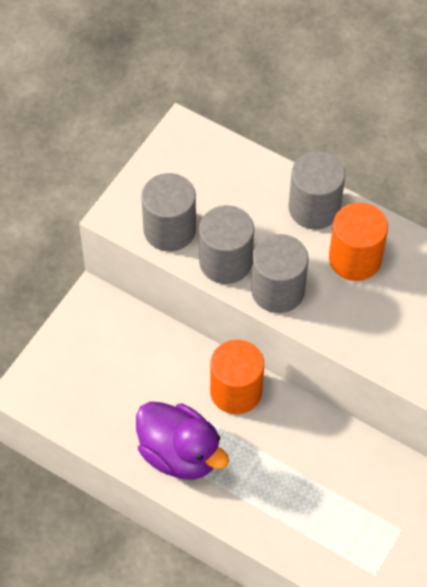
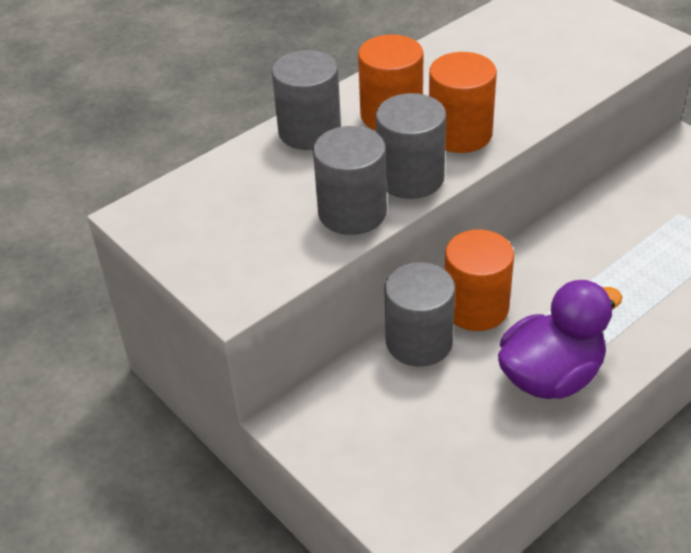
camera: 70 degrees left, 15 degrees down
(169, 230) = (281, 253): grey cylinder -> grey cylinder (419, 342)
(345, 313) = (460, 134): none -> orange cylinder

